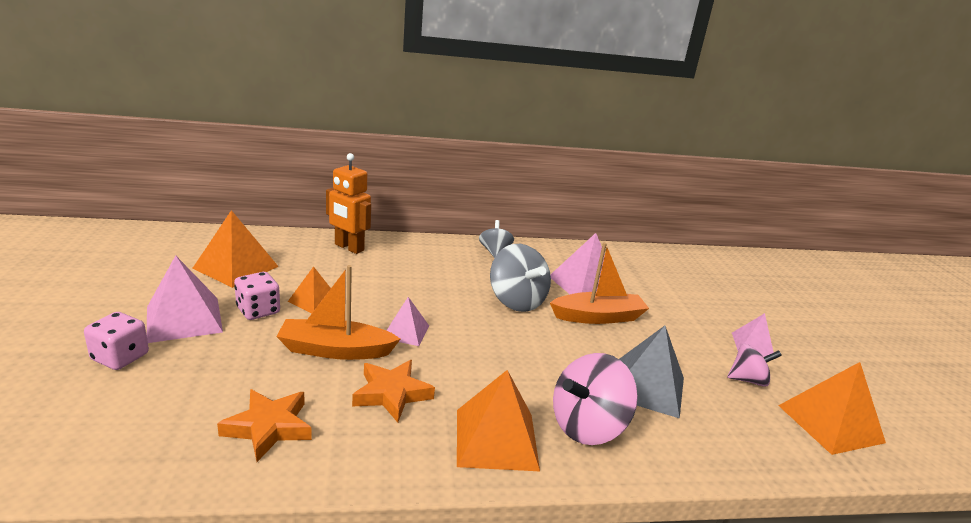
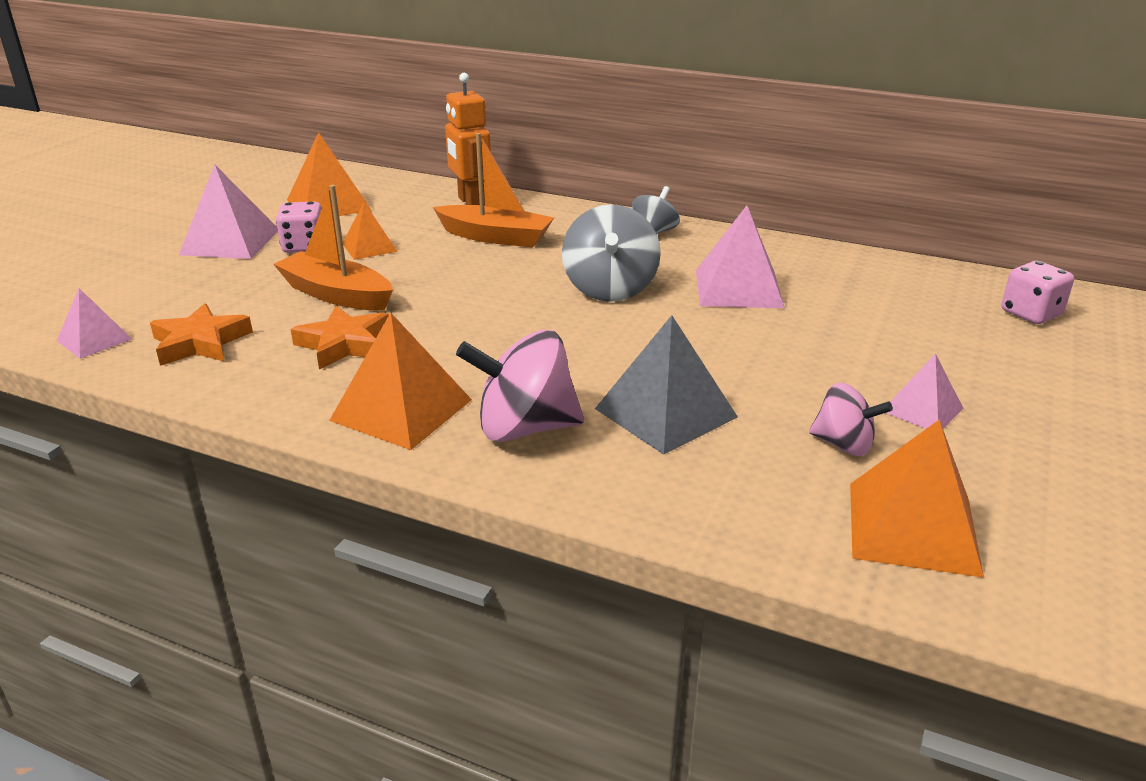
camera: 35 degrees right, 5 degrees up
(120, 357) = (146, 262): pink dice -> pink dice (1031, 313)
(405, 332) = (431, 293): pink pyramid -> pink pyramid (94, 340)
(598, 317) = (705, 327): orange boat -> orange boat (495, 237)

